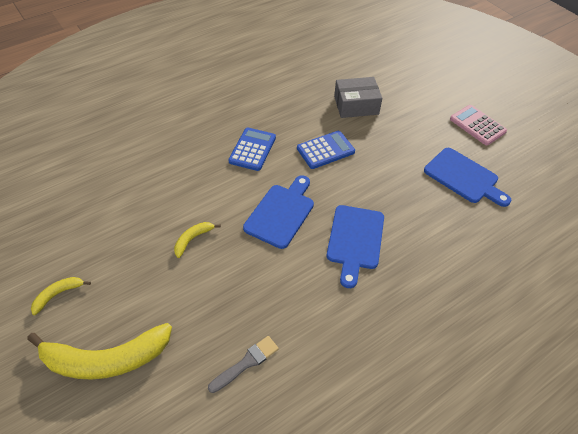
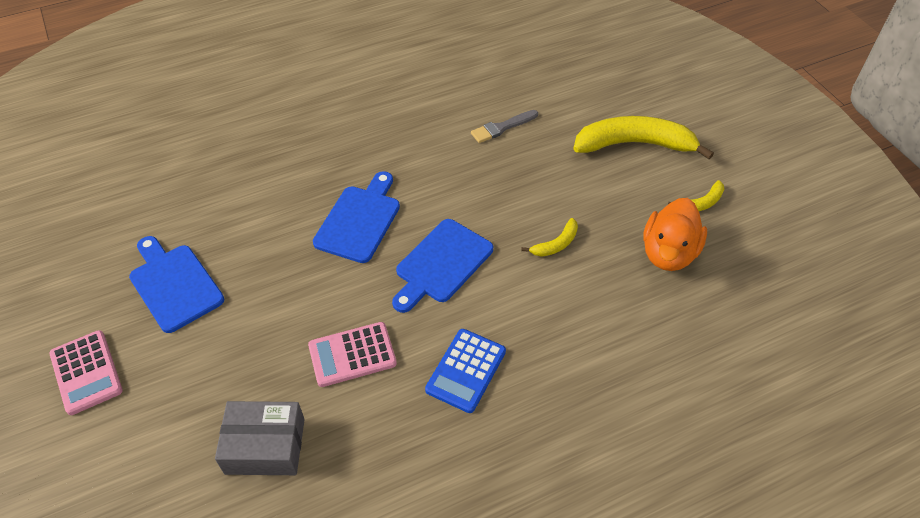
camera: 170 degrees left, 0 degrees up
(101, 243) = (668, 253): none -> orange duck
(325, 150) = (352, 354): blue calculator -> pink calculator

